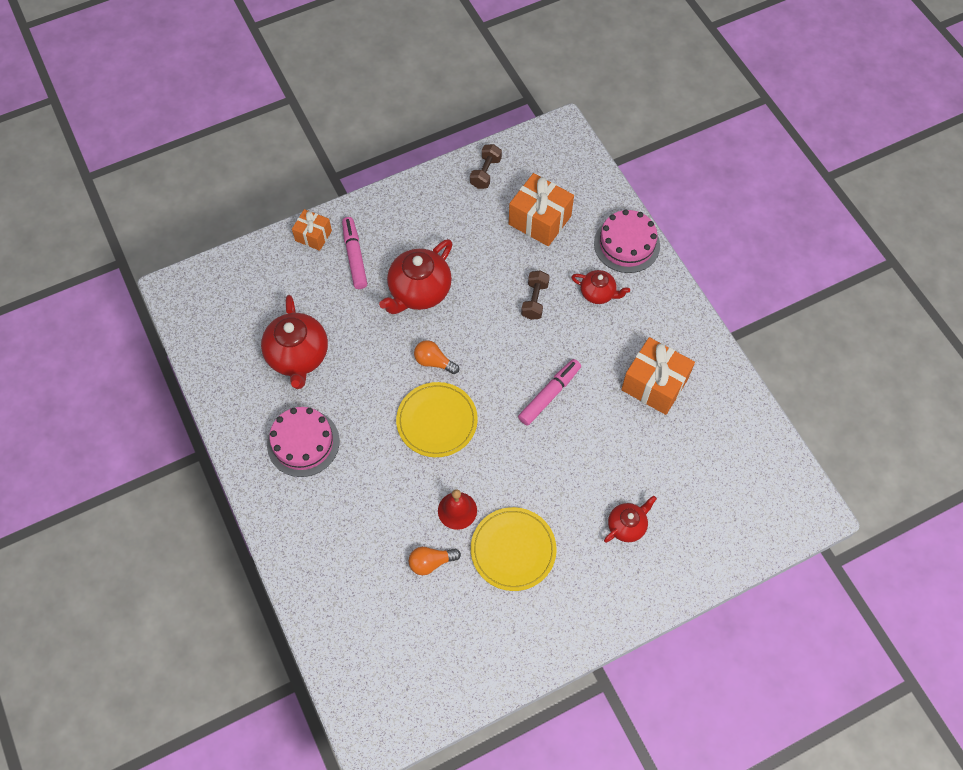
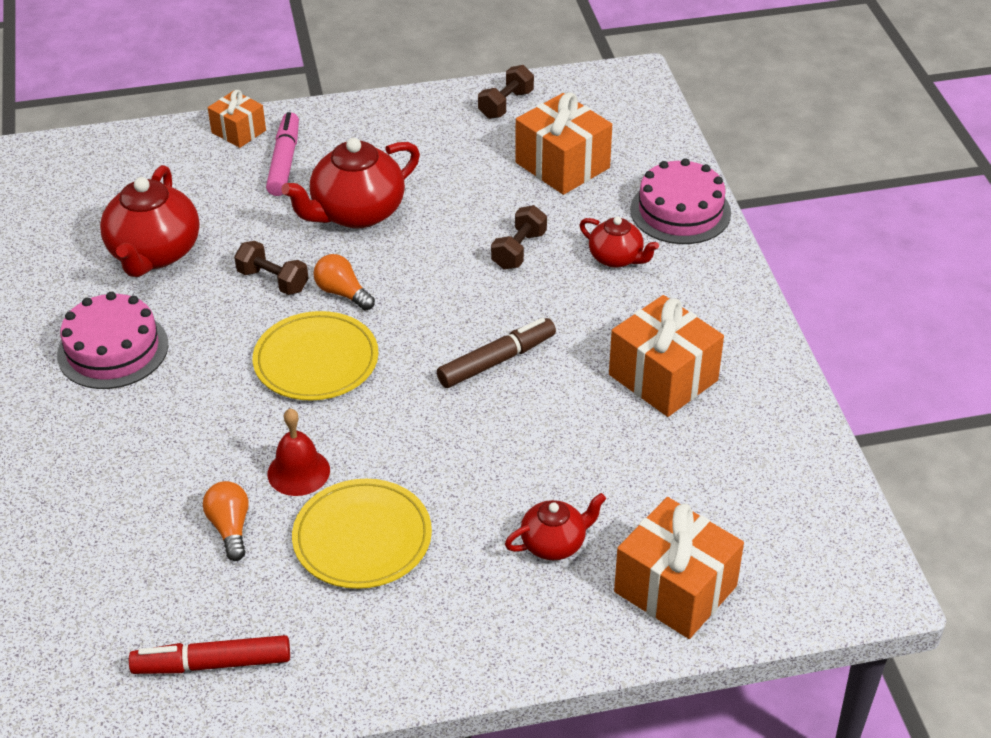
camera: 15 degrees right, 20 degrees down
(385, 362) = (273, 281): none -> brown dumbbell
(431, 562) = (230, 528): orange light bulb -> orange light bulb turned 75 degrees clockwise
(457, 661) = (212, 664): none -> red marker
(549, 395) = (497, 361): pink marker -> brown marker
(705, 540) = (675, 589): none -> orange gift

